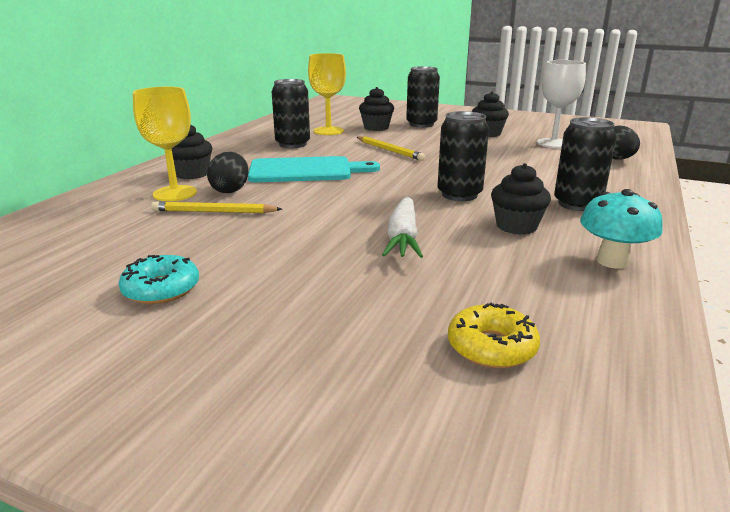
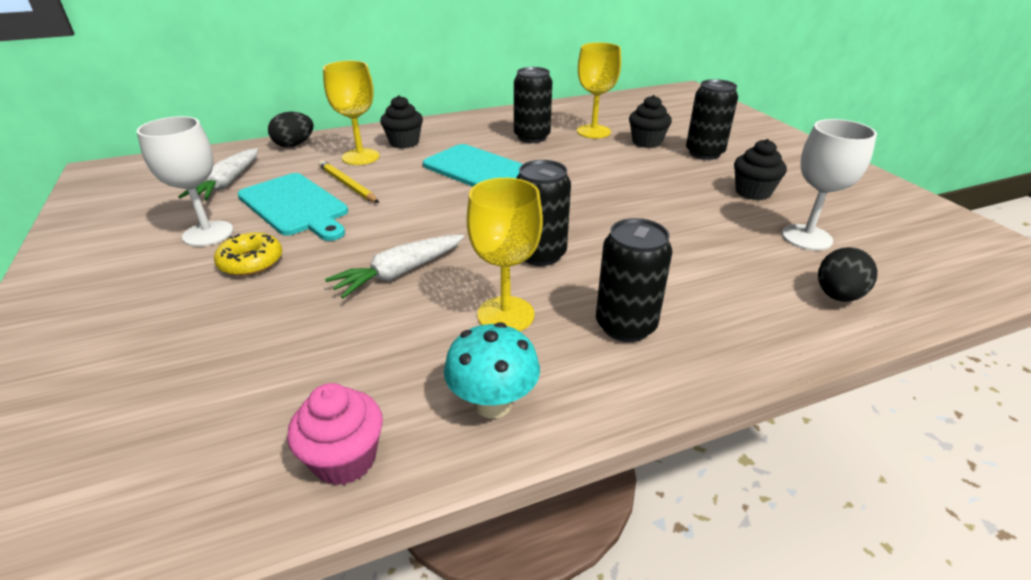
camera: 45 degrees right, 10 degrees up
(70, 253) = (227, 183): none -> white carrot
(161, 289) = (208, 234): turquoise donut -> white goblet
(202, 240) = (295, 206): none -> turquoise cutting board
(230, 190) = (395, 169): black egg -> black egg (294, 145)
(389, 150) = (596, 175): yellow pencil -> none
(491, 347) = (237, 401): yellow donut -> yellow donut (251, 262)
(516, 226) = (505, 315): black cupcake -> yellow goblet
(620, 324) = (345, 459): none -> pink cupcake

